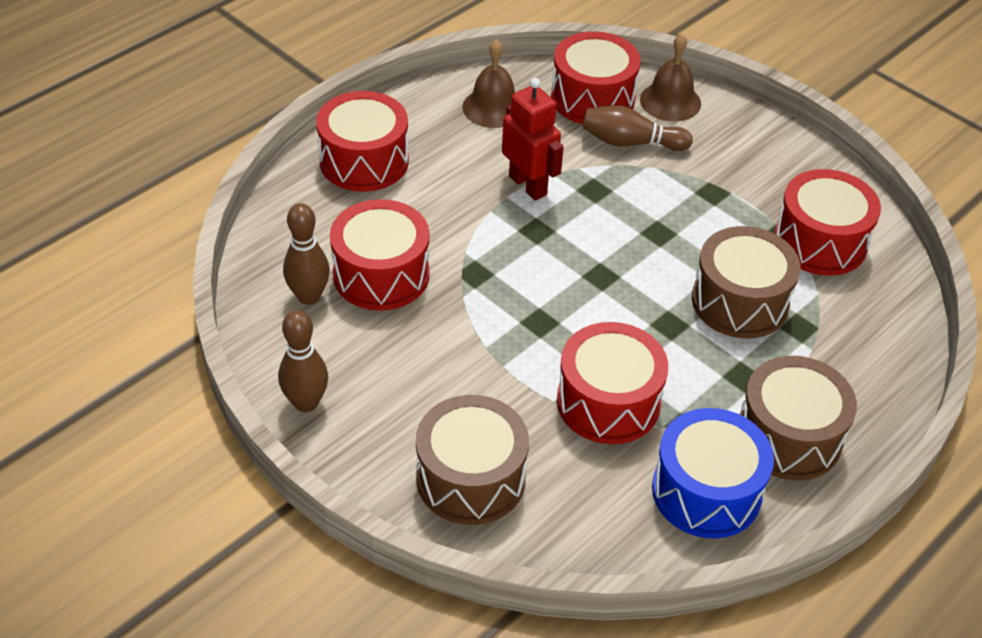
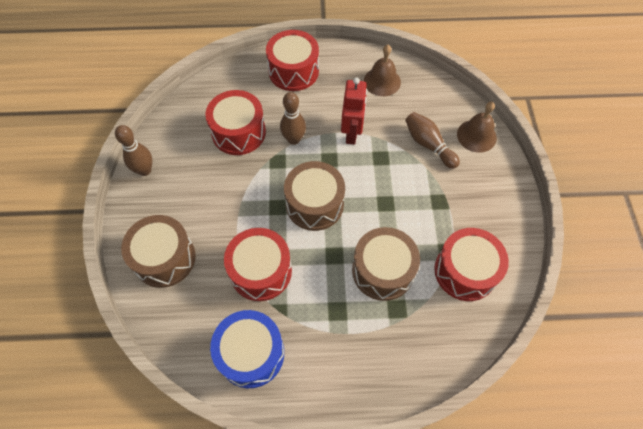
camera: 45 degrees right, 15 degrees up
(309, 296) = (199, 121): brown bowling pin -> brown bowling pin (294, 139)
(592, 98) = (437, 108): red drum -> none
(788, 436) = (321, 361): brown drum -> brown drum (314, 204)

